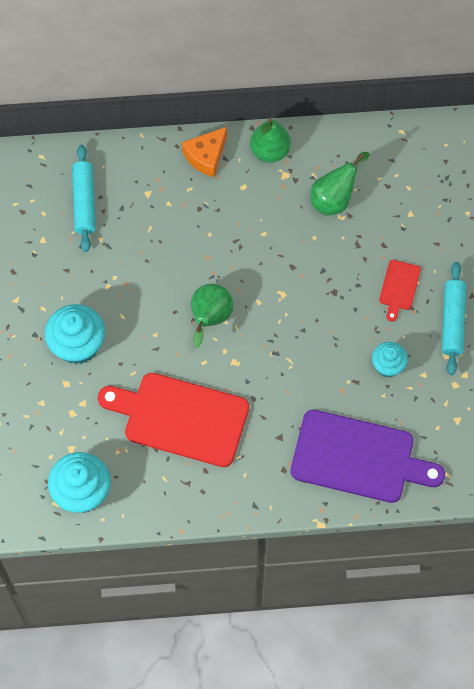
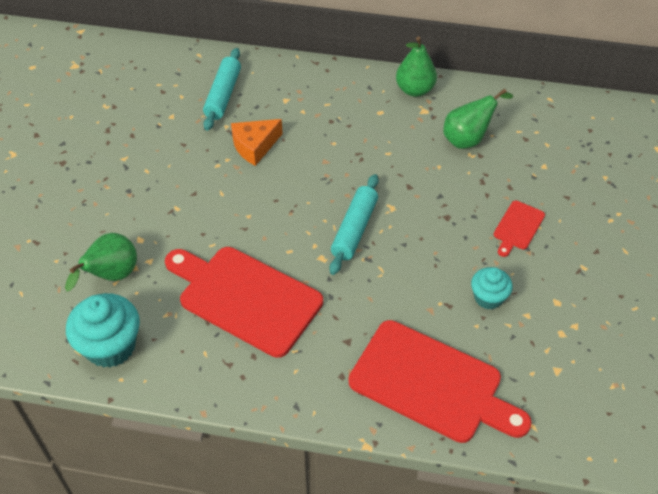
camera: 15 degrees right, 15 degrees down
(77, 345) = (166, 208): turquoise cupcake -> none
(206, 156) = (352, 82): orange cheese -> orange cheese (255, 146)
(209, 319) = (309, 214): green pear -> green pear (111, 276)
(358, 458) = (431, 384): purple cutting board -> red cutting board
(452, 321) = (570, 271): turquoise rolling pin -> turquoise rolling pin (354, 229)

